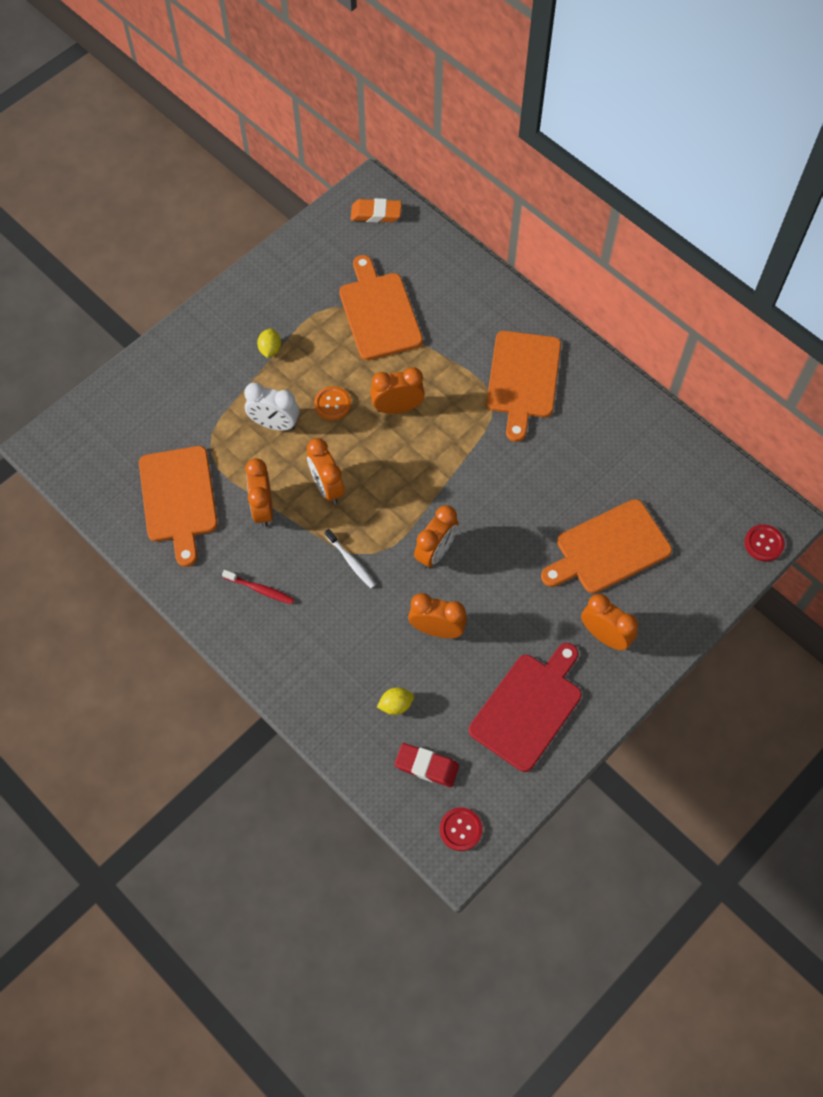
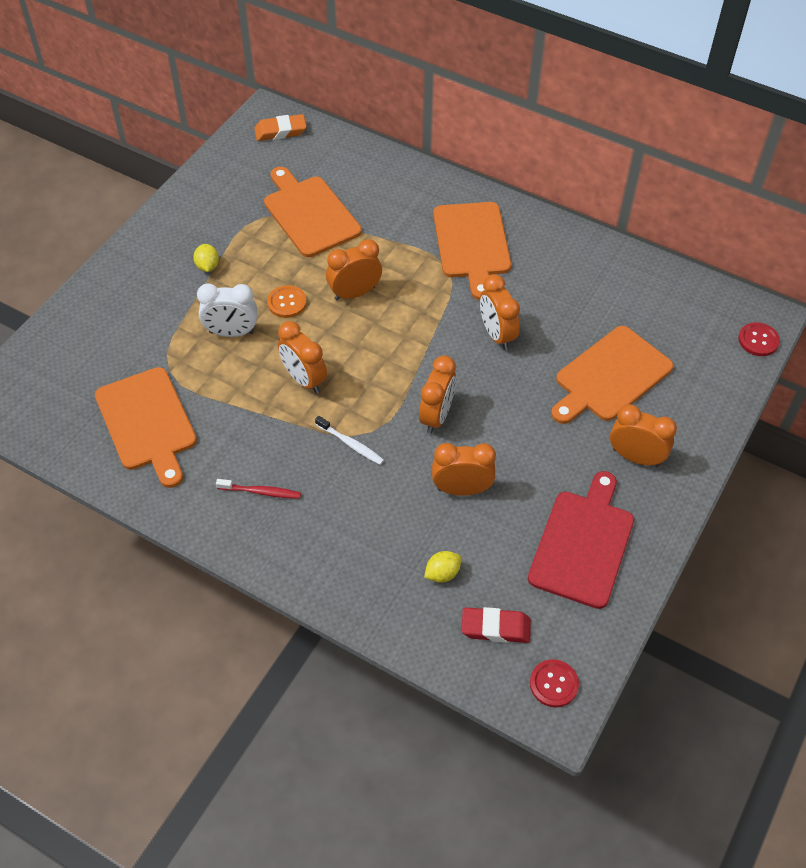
camera: 15 degrees left, 10 degrees down
(263, 508) = (241, 413): orange clock -> orange clock (497, 334)

